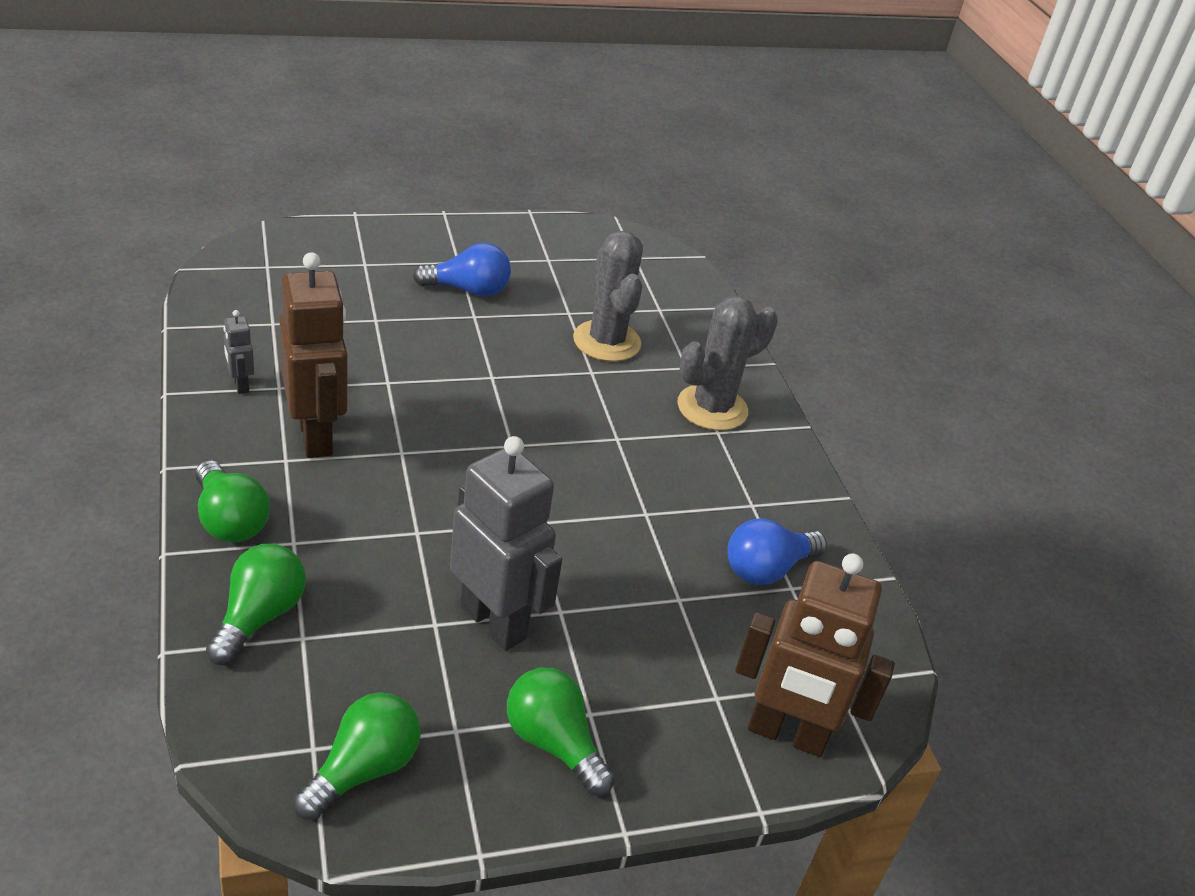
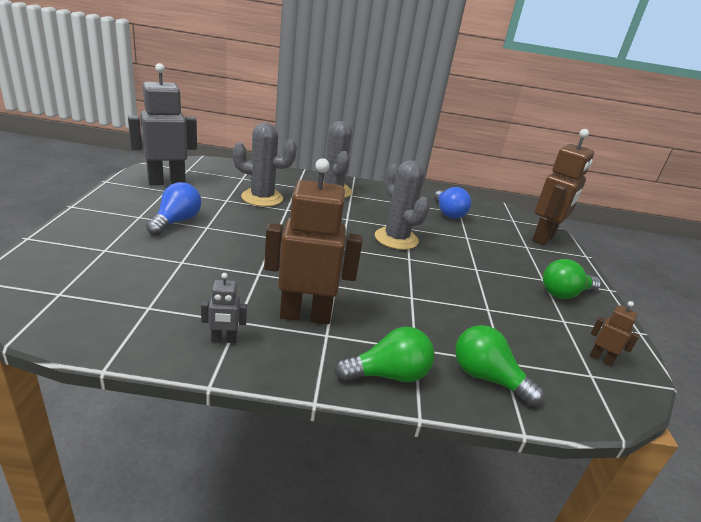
camera: 70 degrees left, 10 degrees down
(363, 769) = (601, 359): green light bulb -> brown robot
(494, 622) = (485, 289): grey robot -> grey robot (166, 182)
(591, 502) = (396, 239): none -> grey cactus

